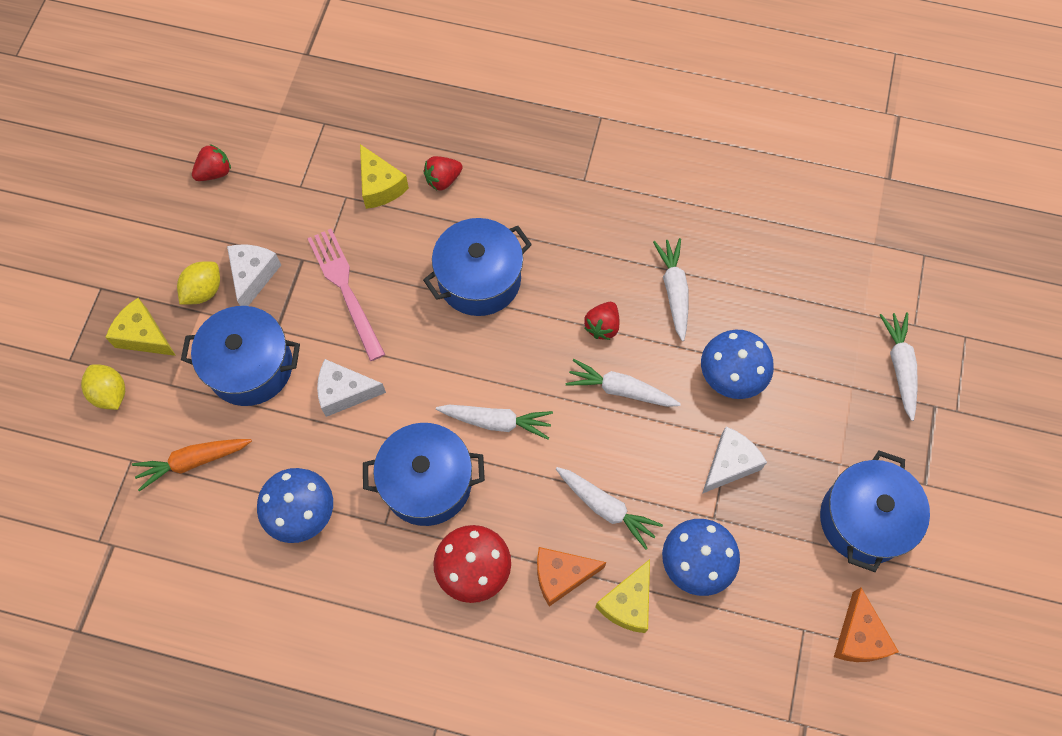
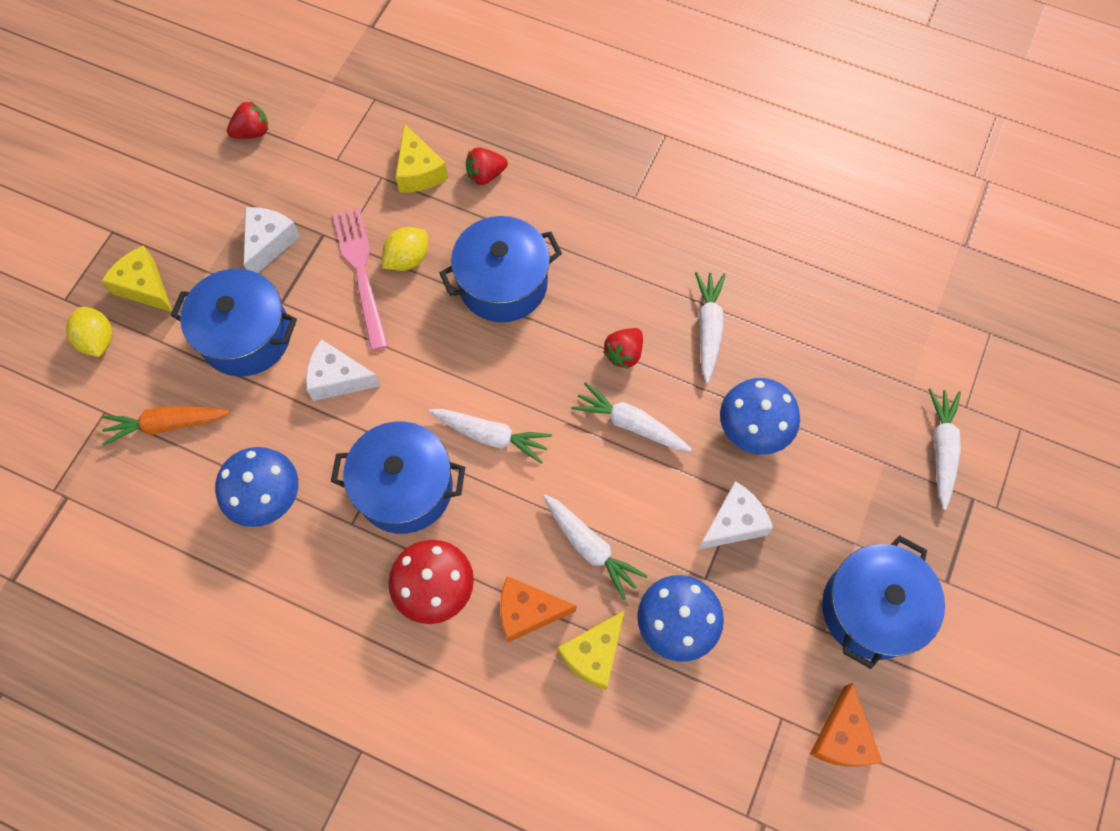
camera: 10 degrees right, 0 degrees up
(204, 291) = (215, 251): yellow lemon -> yellow lemon (407, 259)

